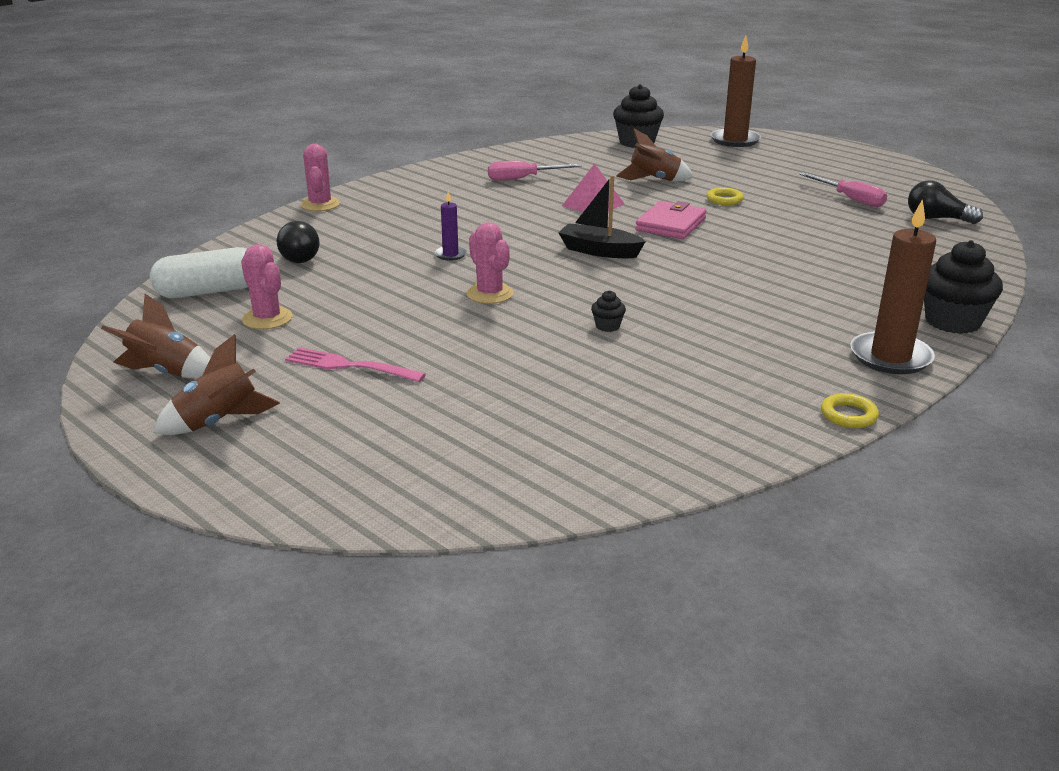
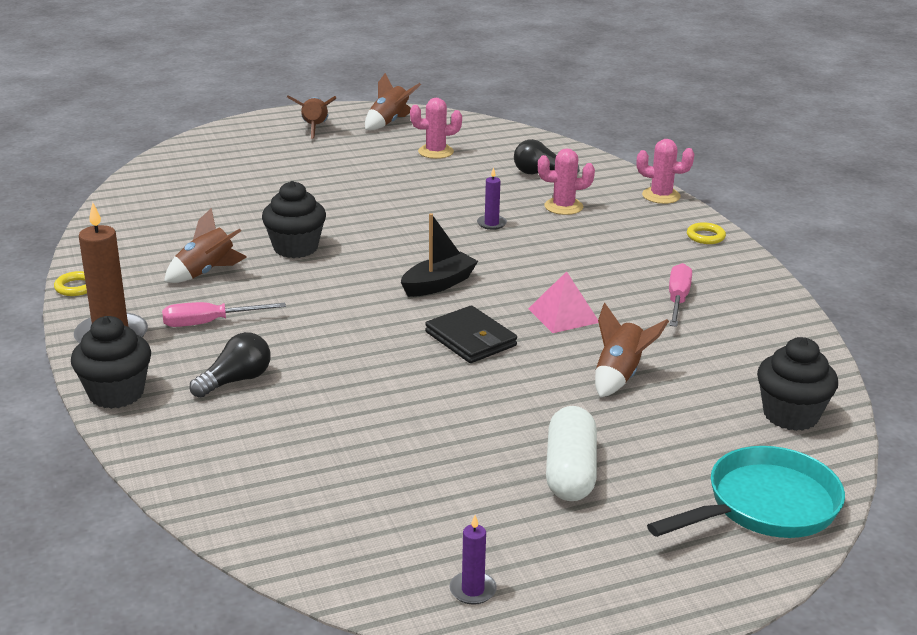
camera: 115 degrees right, 0 degrees up
(209, 291) = (500, 142): white capsule -> white capsule (570, 472)
(349, 366) = (339, 163): pink fork -> none
(489, 294) = (398, 222): pink cactus -> pink cactus (563, 207)
(607, 326) = (295, 248): black cupcake -> black cupcake, size x2.22
(671, 224) = (470, 339): pink wallet -> black wallet
(717, 354) = (206, 272): none -> brown rocket
(724, 199) = (517, 397): yellow ring -> yellow ring (705, 236)
(735, 140) = (765, 506): brown candle -> turquoise pan
(850, 199) = (445, 491): pink screwdriver -> pink screwdriver (209, 323)
(912, 180) = (472, 590): none -> purple candle
(936, 219) = (324, 525): black light bulb -> black light bulb (236, 380)

